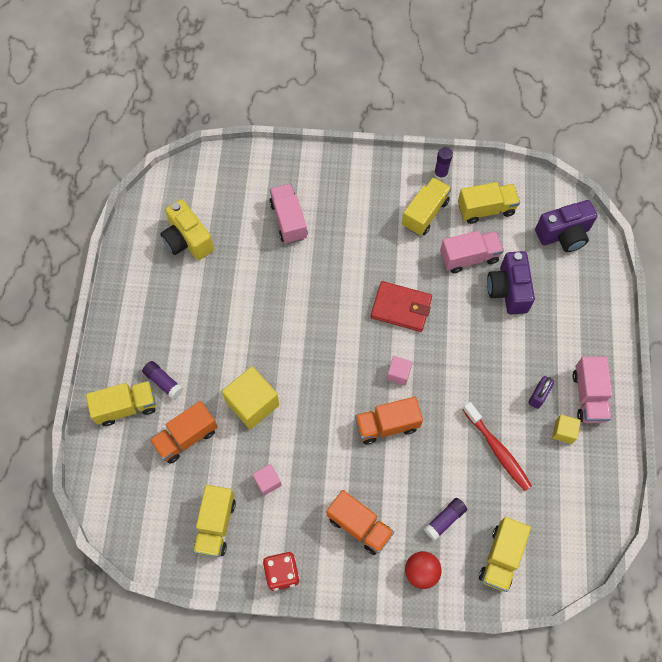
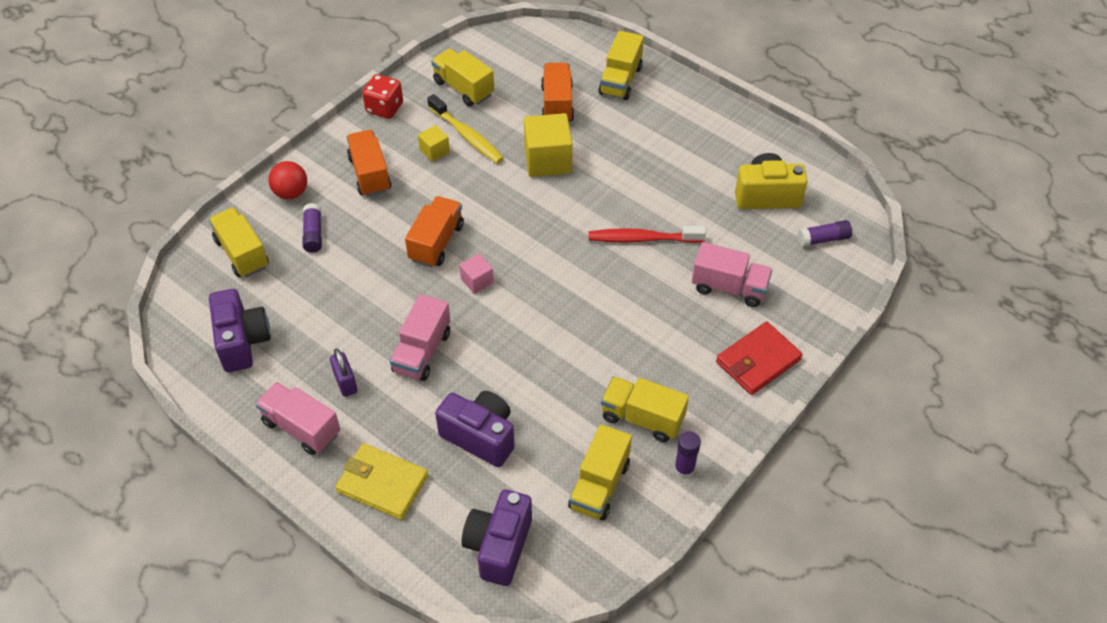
camera: 125 degrees right, 15 degrees down
(163, 382) = (623, 113): purple glue stick -> purple glue stick (823, 239)
(267, 482) = (467, 136): pink cube -> yellow toothbrush
(359, 526) = (370, 174): orange truck -> orange truck turned 90 degrees clockwise
(401, 308) = (545, 325): red wallet -> red wallet (758, 361)
(425, 213) = (642, 418): yellow truck -> yellow truck turned 135 degrees clockwise
(469, 257) = (551, 425): pink truck -> pink truck (422, 352)
(497, 450) = (330, 312): red toothbrush -> red toothbrush (642, 239)
(563, 432) = (291, 379): yellow cube -> yellow cube (434, 151)
(565, 488) = (242, 342): none -> purple camera
(581, 321) = (382, 484): none -> yellow wallet

